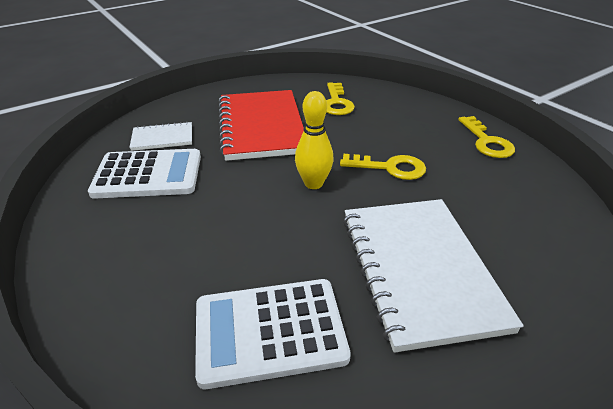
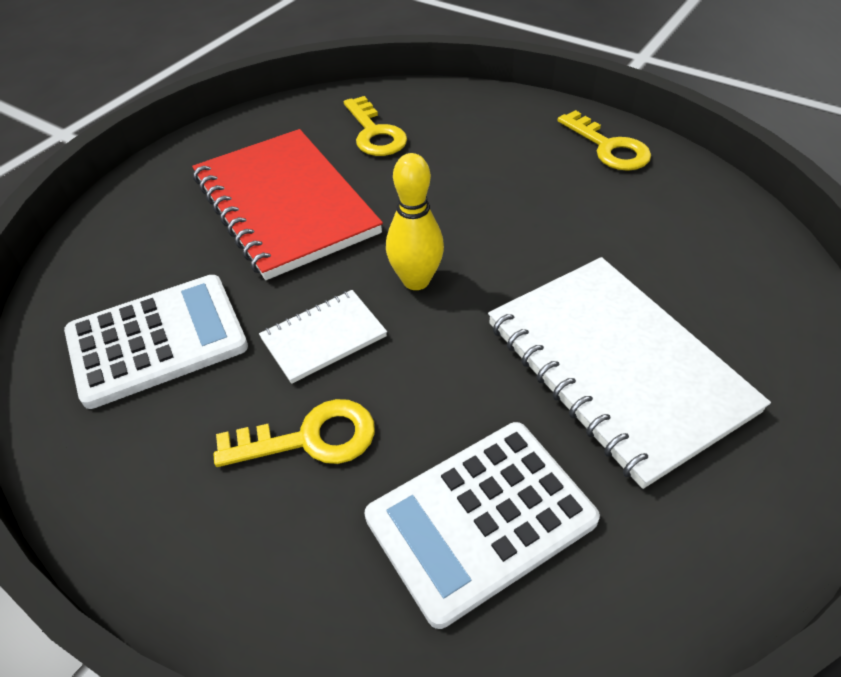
camera: 20 degrees left, 10 degrees up
(162, 138) = (138, 268): white notebook -> white notebook (323, 337)
(390, 168) = (505, 224): yellow key -> yellow key (310, 438)

